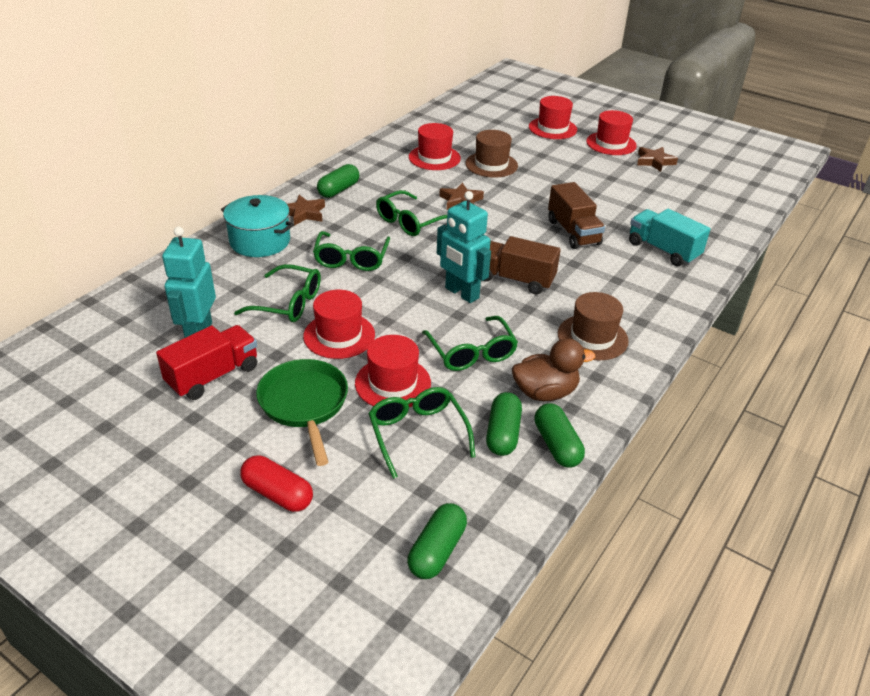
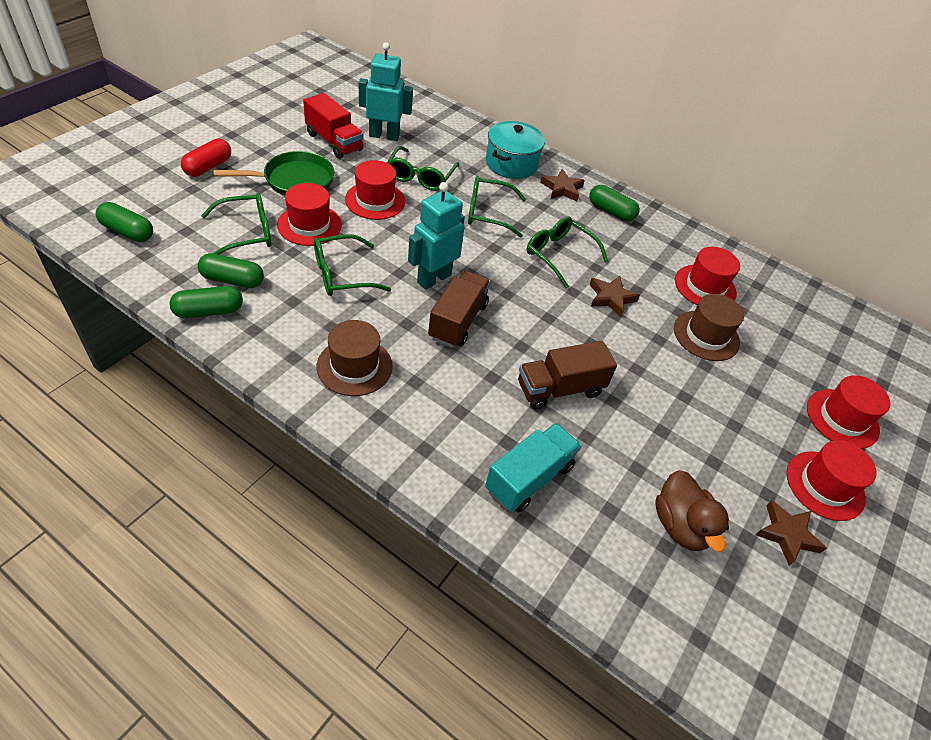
camera: 85 degrees right, 10 degrees up
(545, 392) = (278, 315): brown duck -> brown duck (680, 525)

